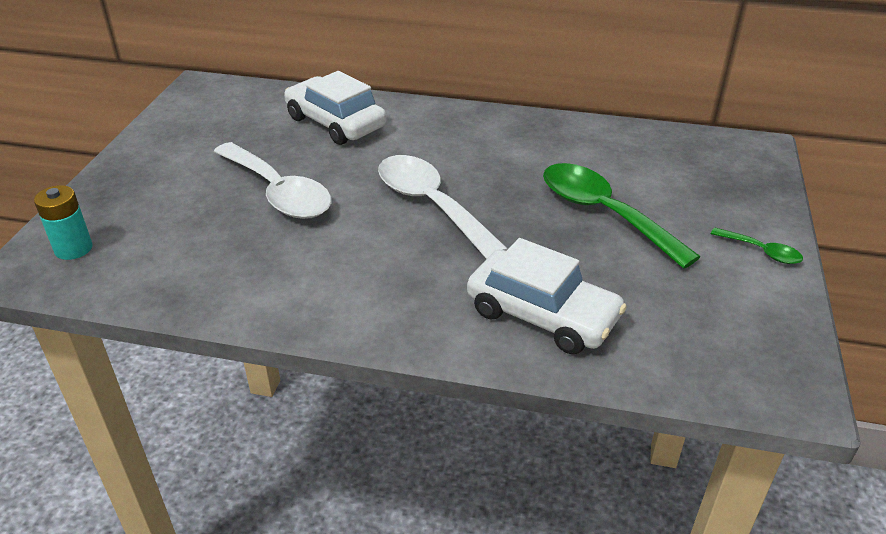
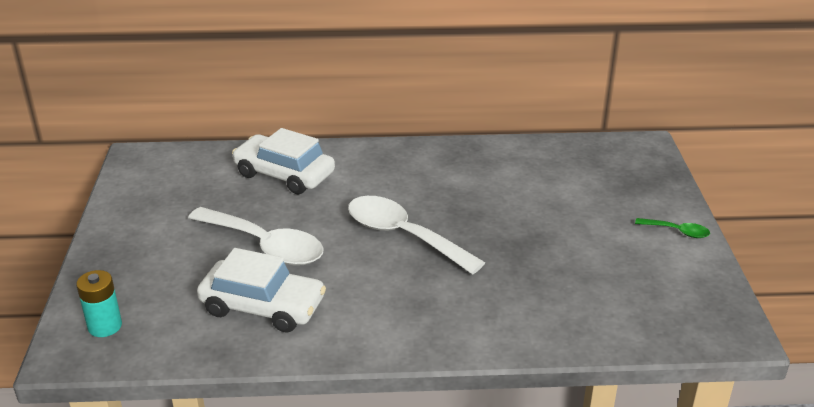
camera: 15 degrees left, 5 degrees down
(542, 314) = (532, 310): white car -> white car (263, 306)
(604, 213) = (547, 220): green spoon -> none

